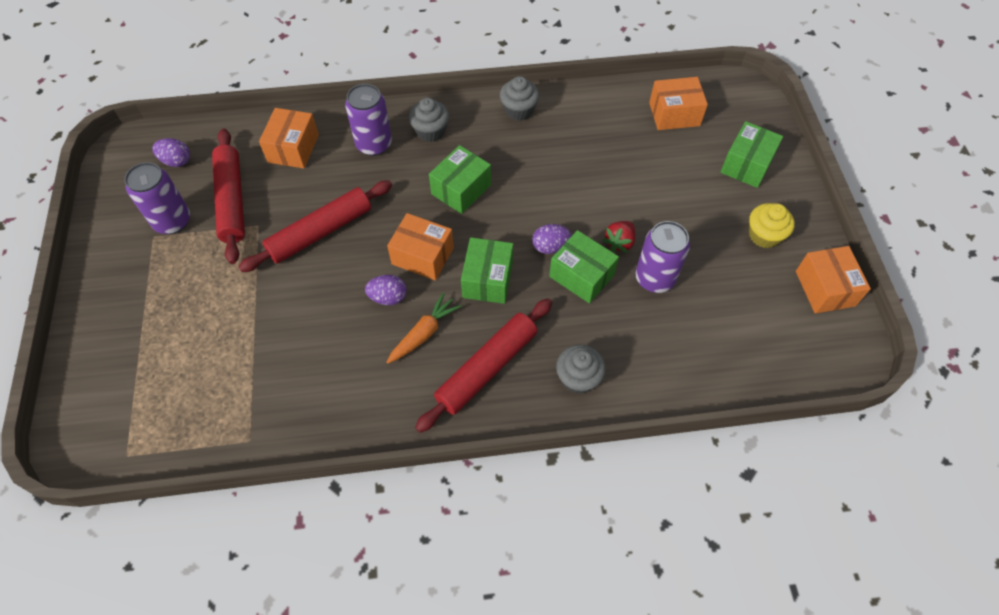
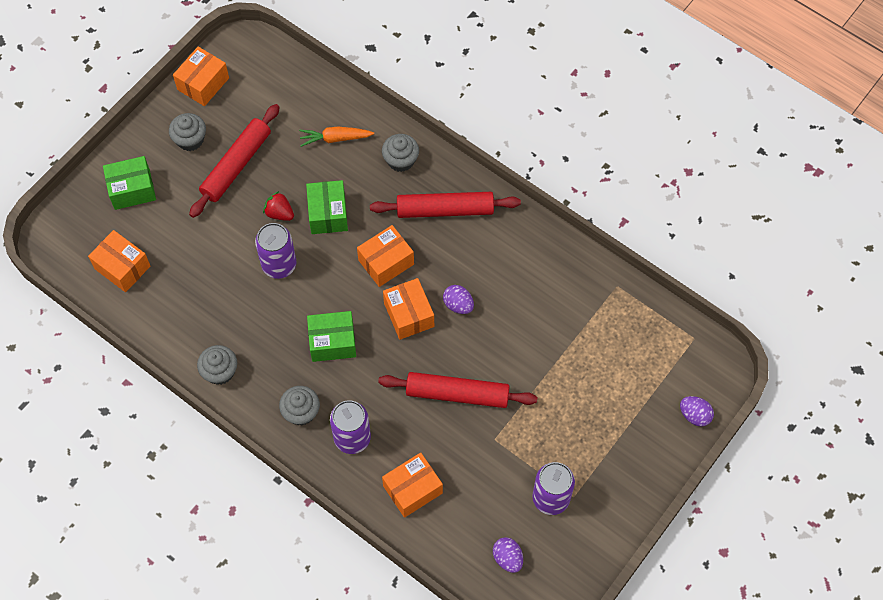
camera: 135 degrees left, 5 degrees up
(231, 200) = (496, 479): red rolling pin -> red rolling pin (236, 165)
(424, 333) = (459, 262): orange carrot -> orange carrot (335, 139)
(487, 279) = (386, 262): green box -> orange box
(550, 247) = (324, 249): purple egg -> purple egg (694, 415)
(619, 242) = (279, 213): red strawberry -> red strawberry turned 135 degrees counterclockwise
(655, 278) = (288, 174): purple can -> purple can (279, 265)
(764, 235) = (190, 140): yellow cupcake -> grey cupcake

